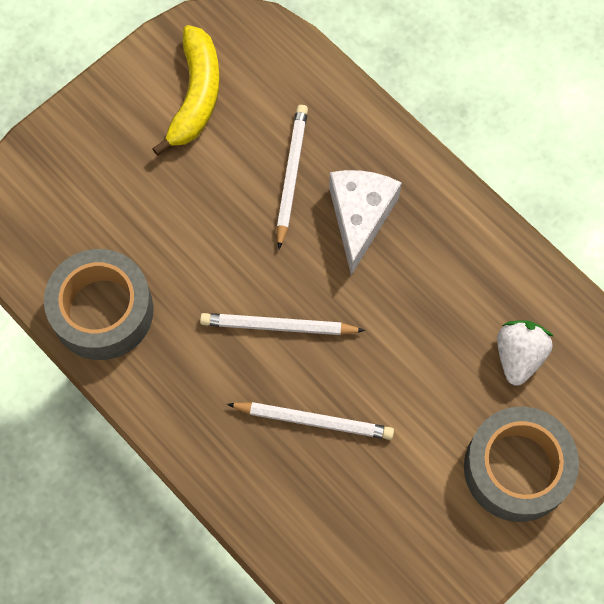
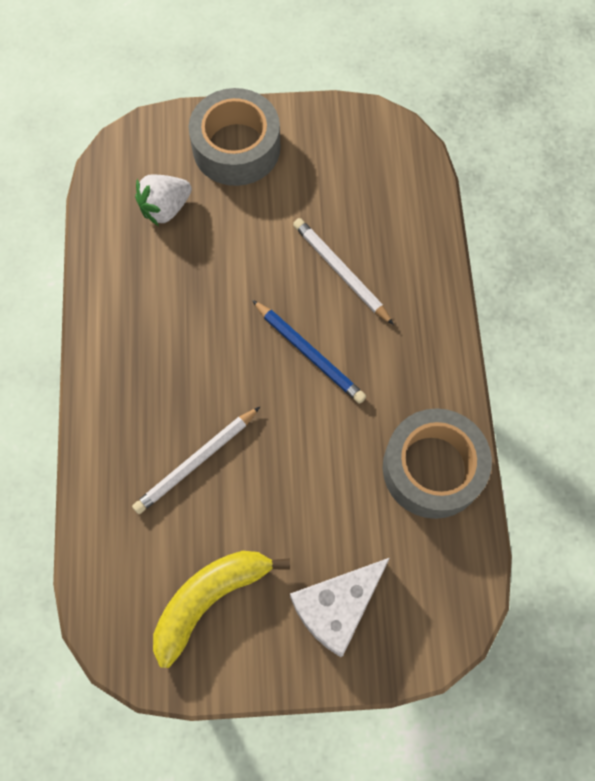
camera: 140 degrees left, 0 degrees up
(278, 326) = (309, 354): white pencil -> blue pencil
(360, 217) = (176, 386): white cheese -> white cheese (337, 607)

